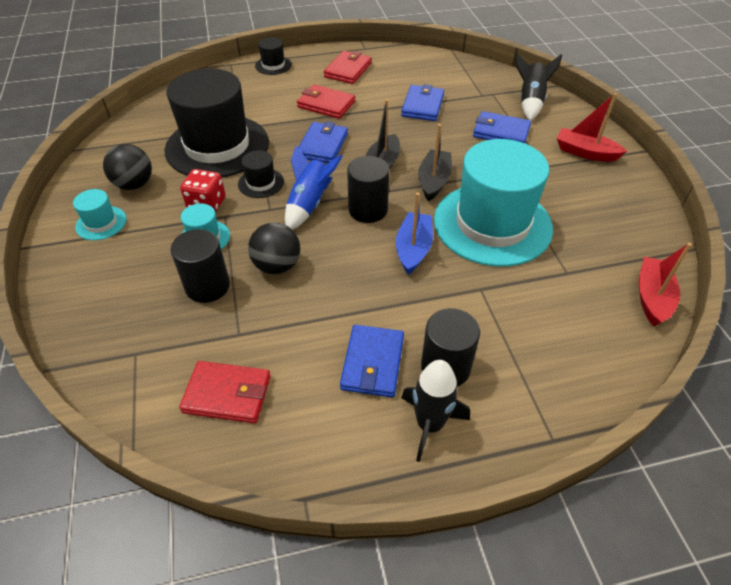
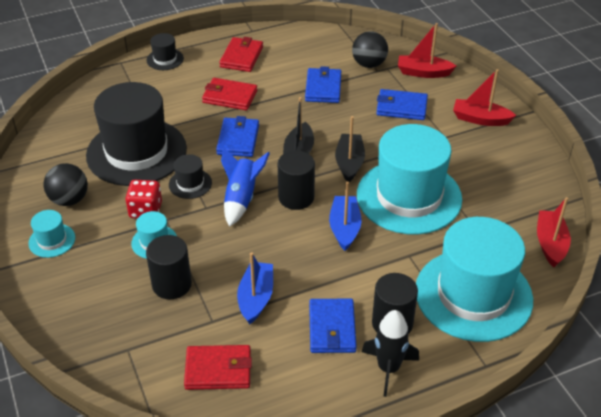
camera: 10 degrees left, 5 degrees down
(277, 266) = (228, 258): black ball -> black ball (369, 64)
(295, 314) = (256, 298): none -> blue boat
(530, 101) = (423, 72): black rocket -> red boat
(550, 346) = (473, 295): none -> turquoise hat

